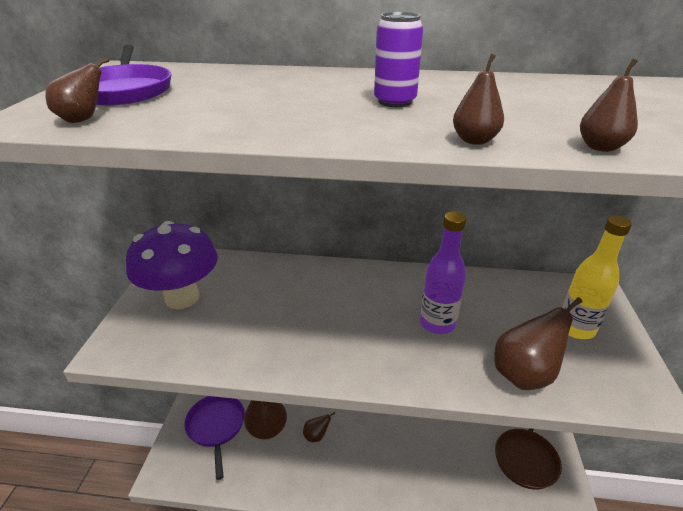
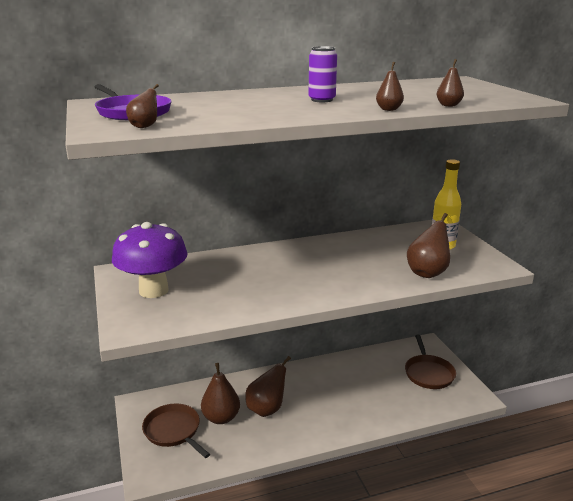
camera: 25 degrees left, 10 degrees down
(216, 427) = (174, 431): purple pan -> brown pan
(316, 435) = (267, 409): brown pear -> brown pear, size x1.87
(437, 323) = (357, 262): purple bottle -> none

